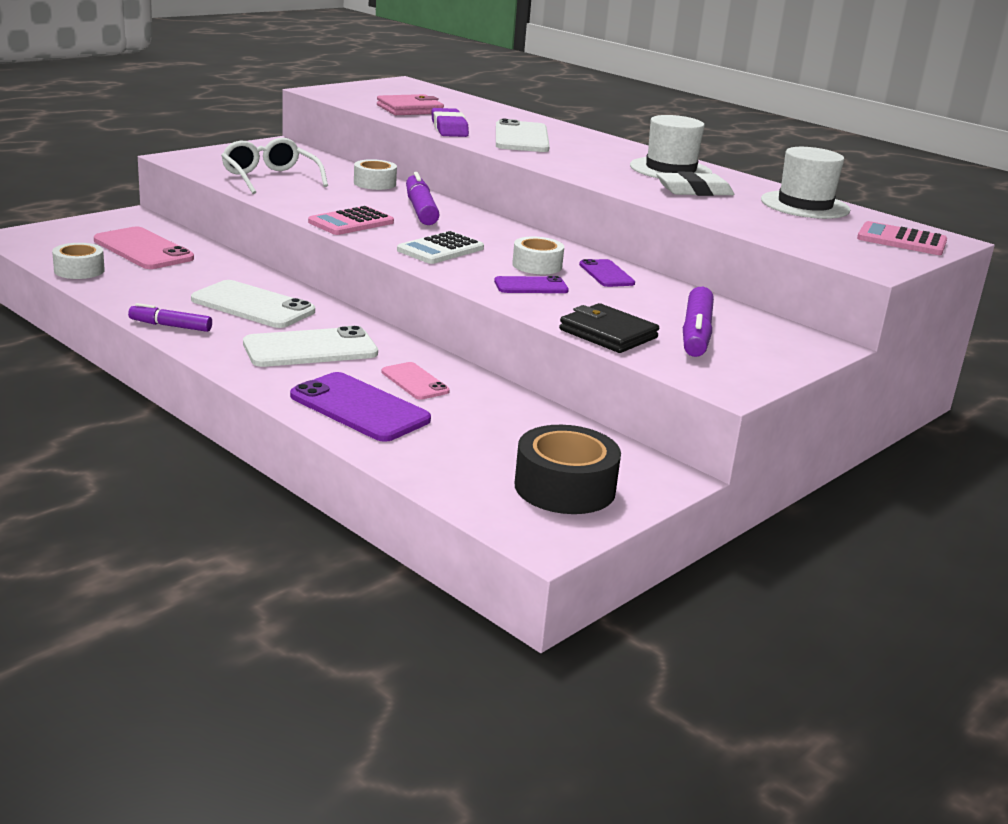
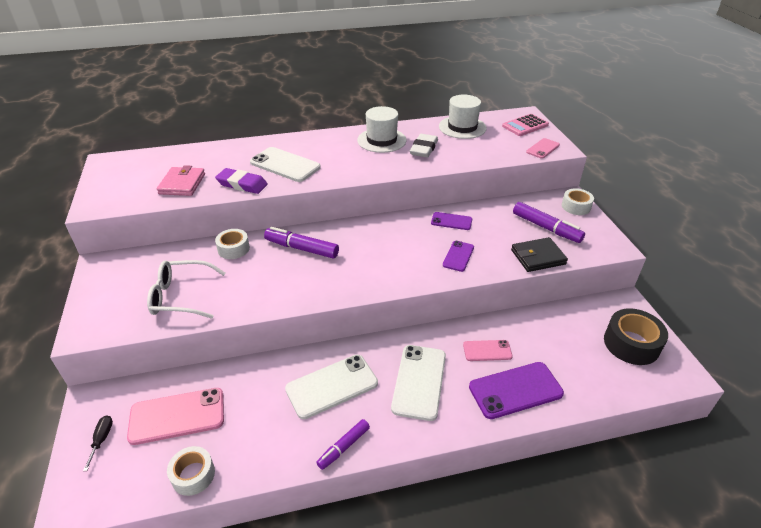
camera: 55 degrees left, 15 degrees up
(90, 229) = (102, 439): none -> black screwdriver
(351, 222) = (307, 289): pink calculator -> none
(440, 249) = (380, 268): white calculator -> none
(537, 265) = (426, 240): white tape -> white tape (576, 206)
(848, 255) = (542, 148): none -> pink phone

